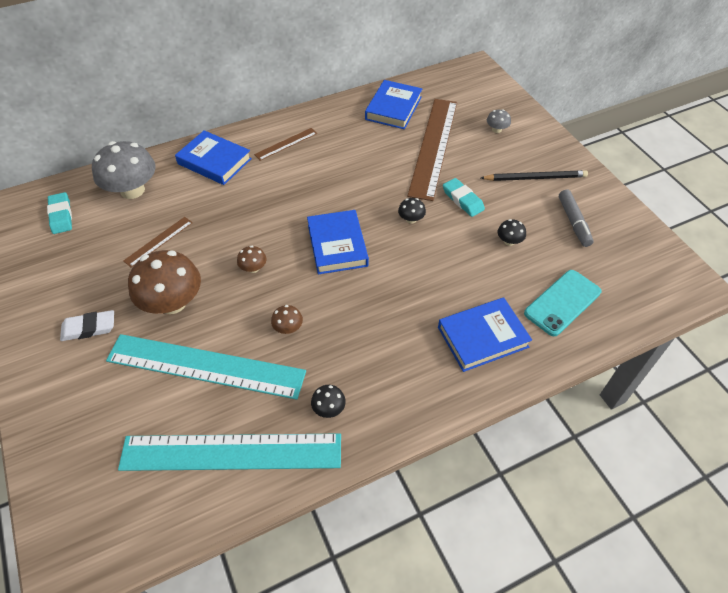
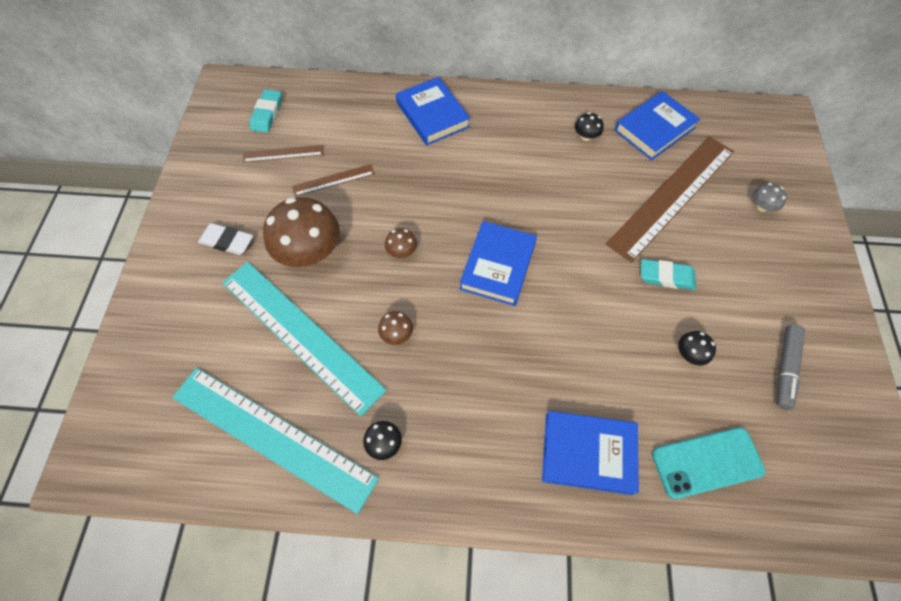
camera: 30 degrees right, 10 degrees up
(132, 190) = (341, 114): grey mushroom -> none
(286, 144) = (513, 125): brown ruler -> brown ruler (283, 154)
(411, 219) = (593, 273): black mushroom -> black mushroom (586, 136)
(462, 200) = (666, 277): turquoise eraser -> turquoise eraser turned 75 degrees counterclockwise
(535, 178) = (772, 289): black pencil -> none

